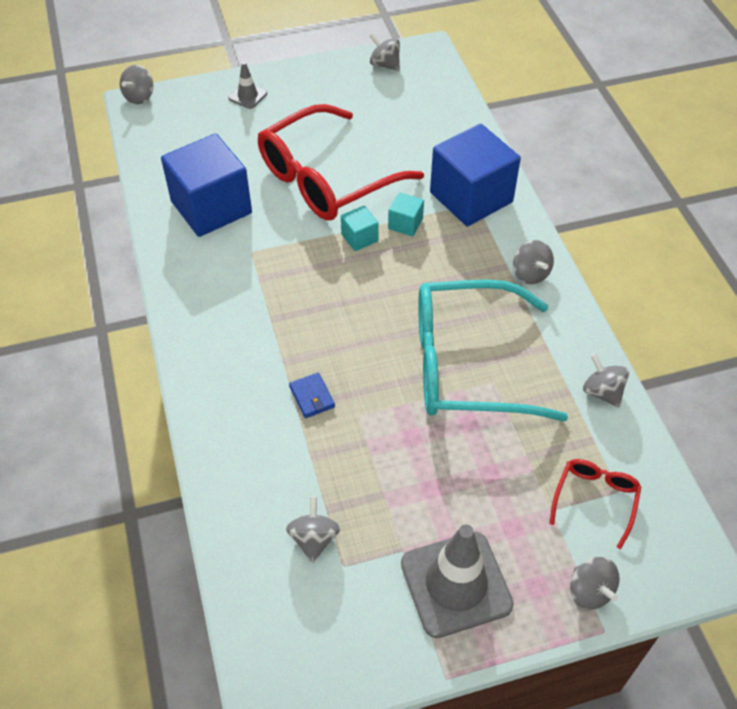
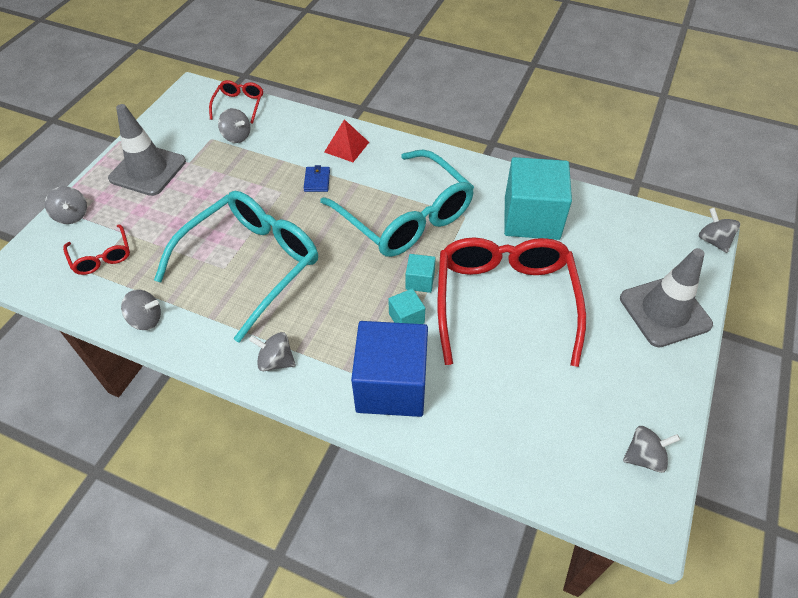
camera: 130 degrees right, 0 degrees up
(211, 207) = (531, 218): blue cube -> turquoise cube
(234, 410) = (346, 147): none -> red pyramid
(247, 96) = (664, 311): grey traffic cone -> grey traffic cone, size x2.09
(253, 593) = (239, 105): none -> red glasses
(294, 292) = (405, 217): none -> turquoise glasses
(312, 397) = (317, 181): blue wallet -> blue wallet turned 75 degrees clockwise
(590, 591) = (72, 215): grey spinning top -> grey spinning top turned 135 degrees counterclockwise

